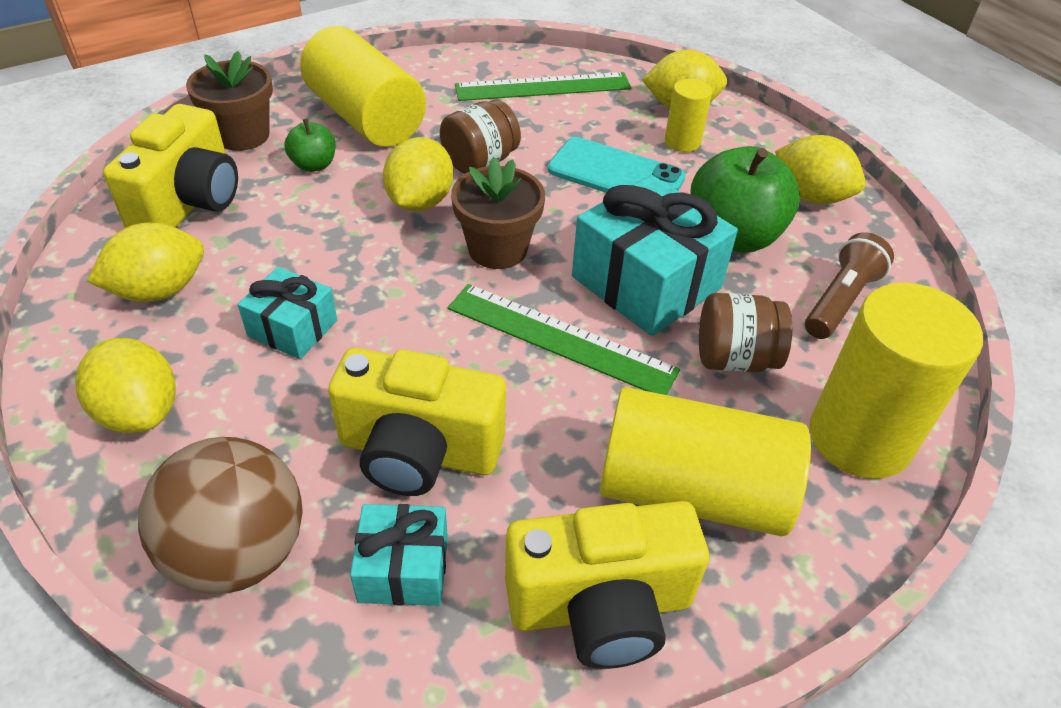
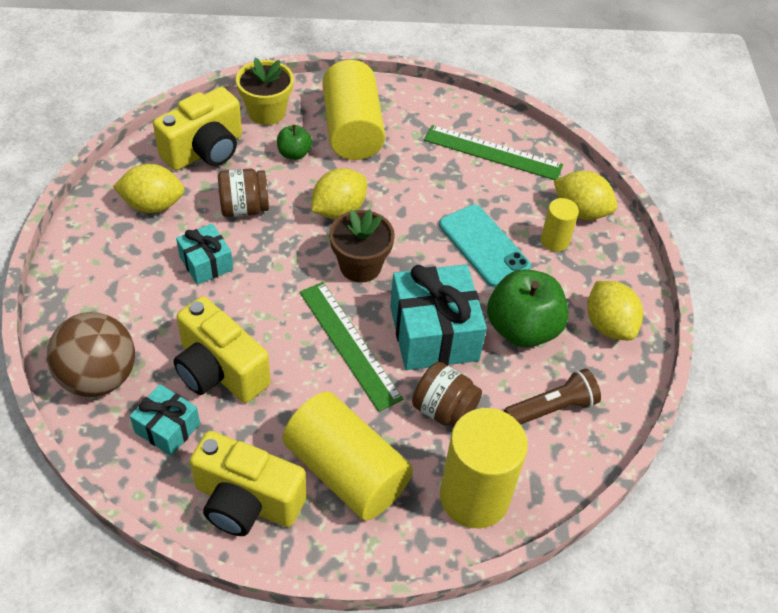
camera: 30 degrees right, 5 degrees up
(140, 412) = (100, 276): yellow lemon -> none
(242, 135) = (266, 112): brown flower pot -> yellow flower pot
(480, 161) = (400, 196): brown jar -> brown jar (244, 208)

